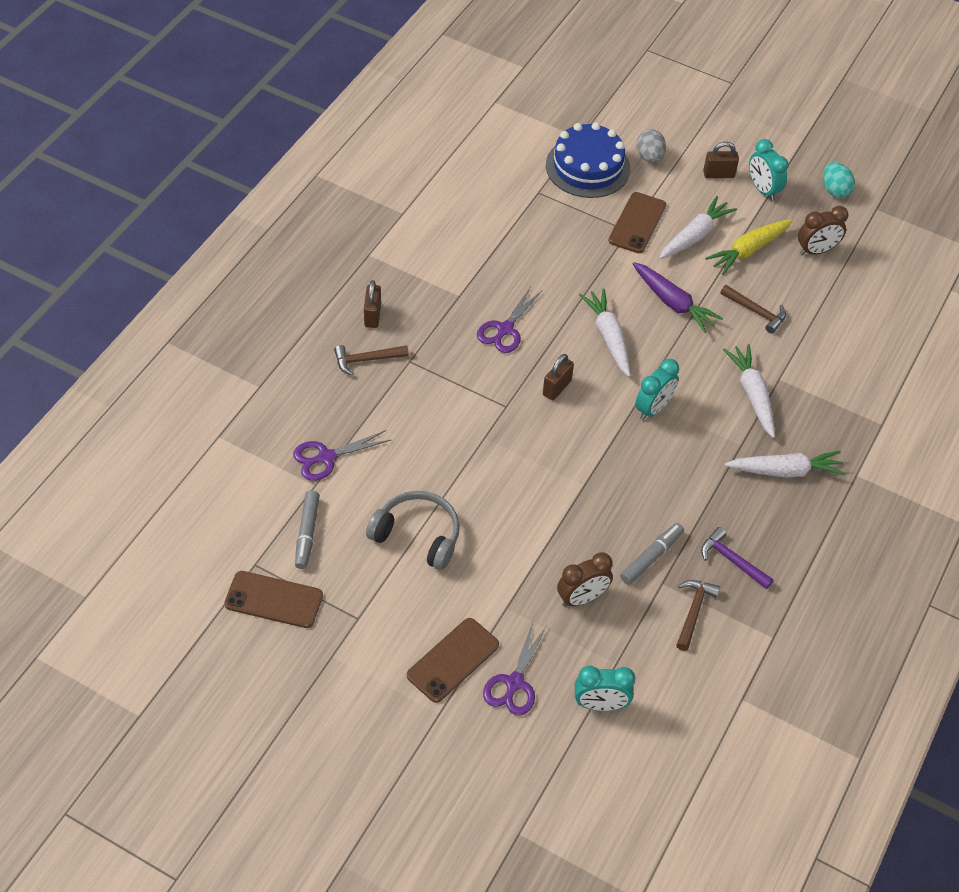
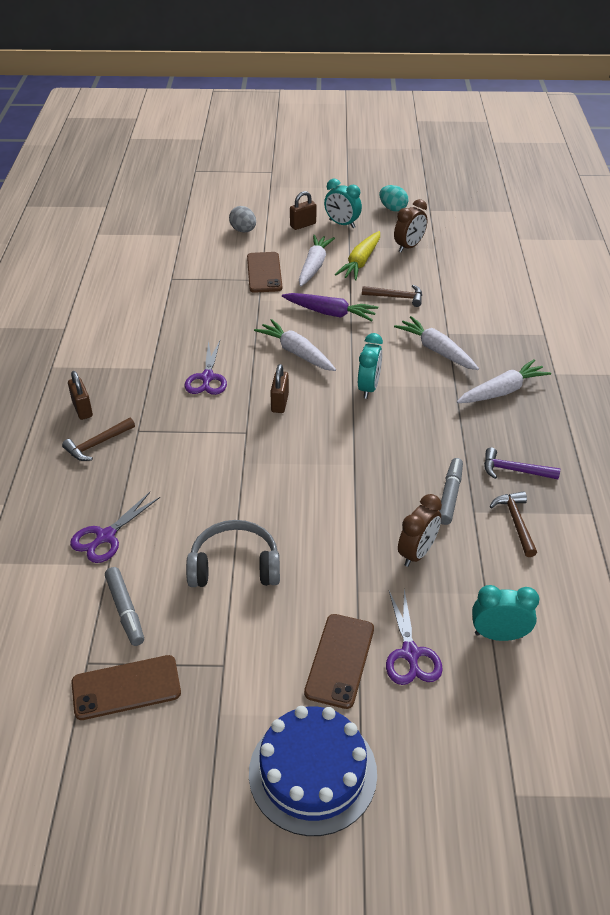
camera: 25 degrees left, 10 degrees down
(587, 167) = (200, 251): blue cake -> blue cake (312, 772)
(600, 704) = (499, 635): turquoise clock -> turquoise clock turned 150 degrees counterclockwise

